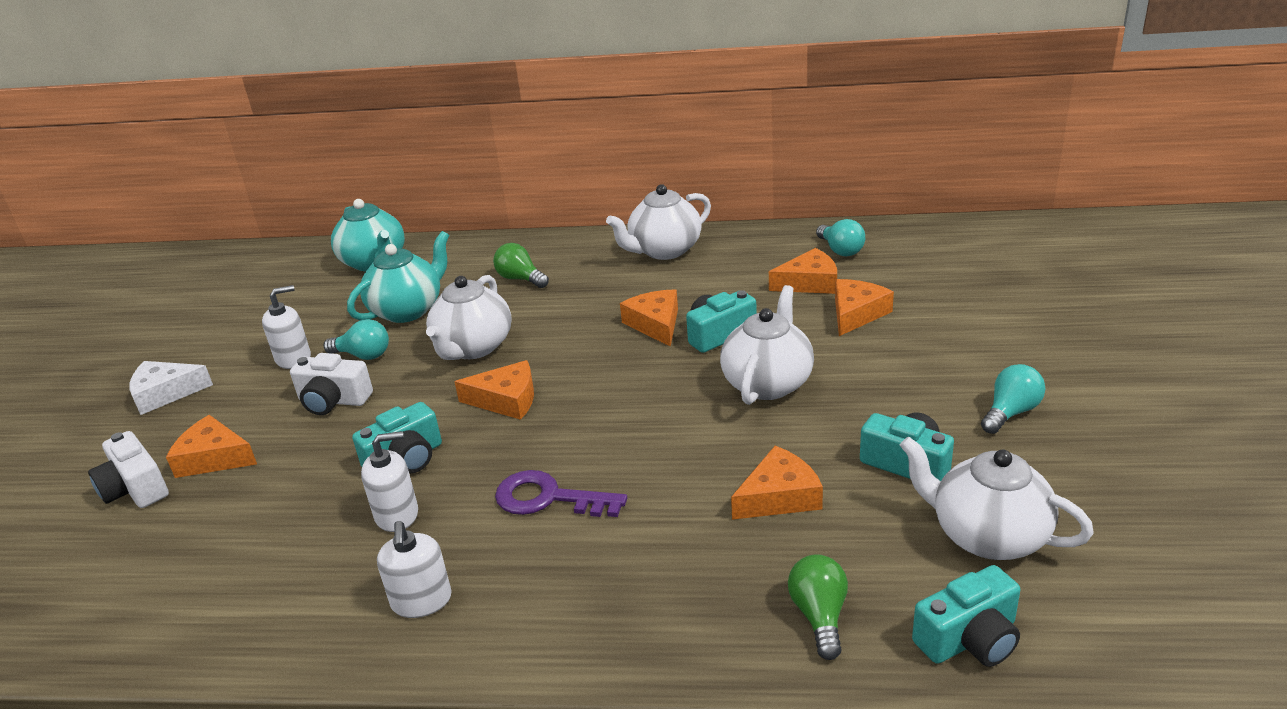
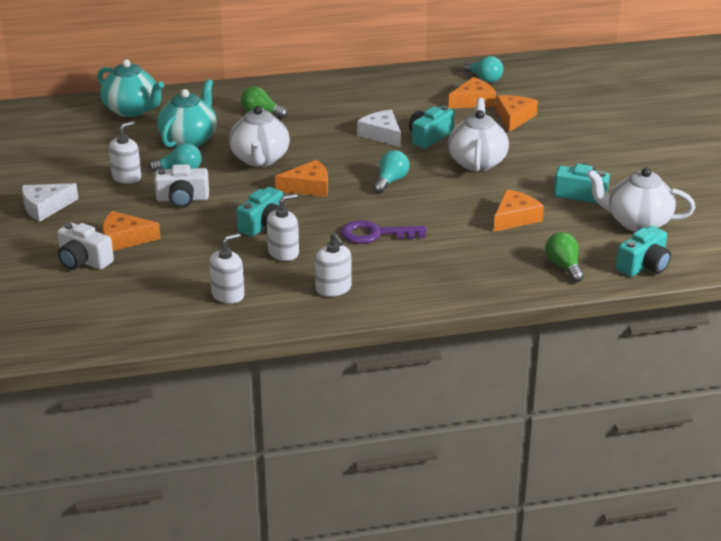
camera: 20 degrees left, 0 degrees up
(266, 586) = (228, 295): none -> white soap dispenser
(655, 324) = (382, 134): orange cheese -> white cheese
(664, 250) = (357, 87): white teapot -> none
(1010, 412) = (629, 164): turquoise light bulb -> turquoise light bulb (390, 181)

